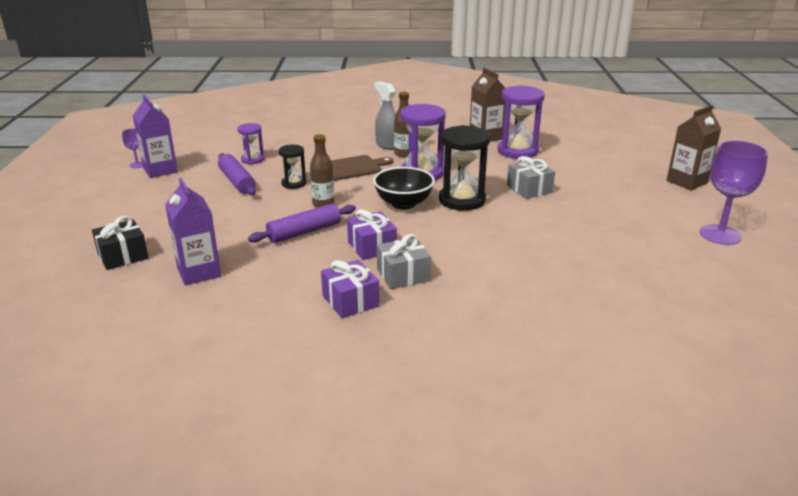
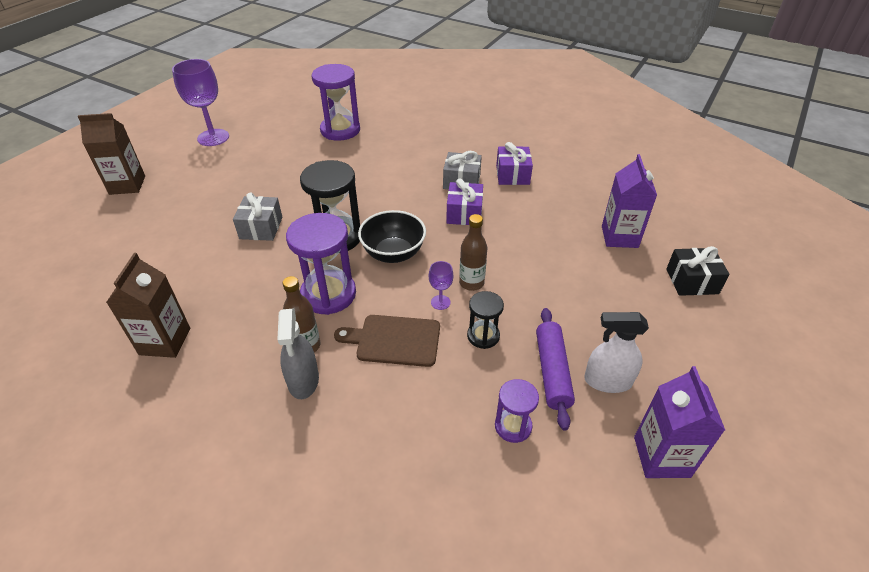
camera: 150 degrees left, 15 degrees up
(137, 165) = (702, 496): purple goblet -> purple goblet (440, 302)
(197, 186) = (607, 381): none -> white spray bottle
(304, 232) = (511, 250): purple rolling pin -> none
(517, 151) = (179, 292): purple hourglass -> purple hourglass (340, 130)

